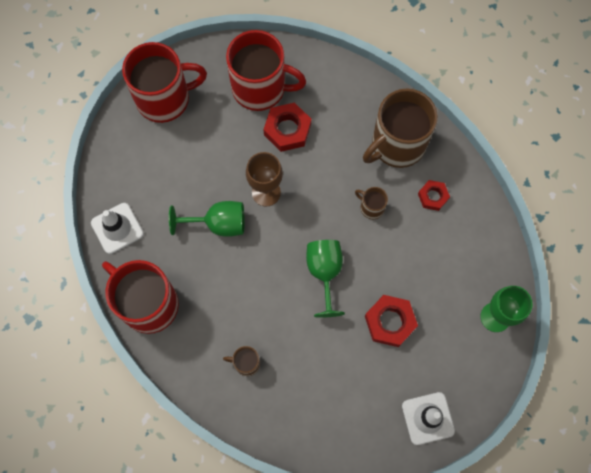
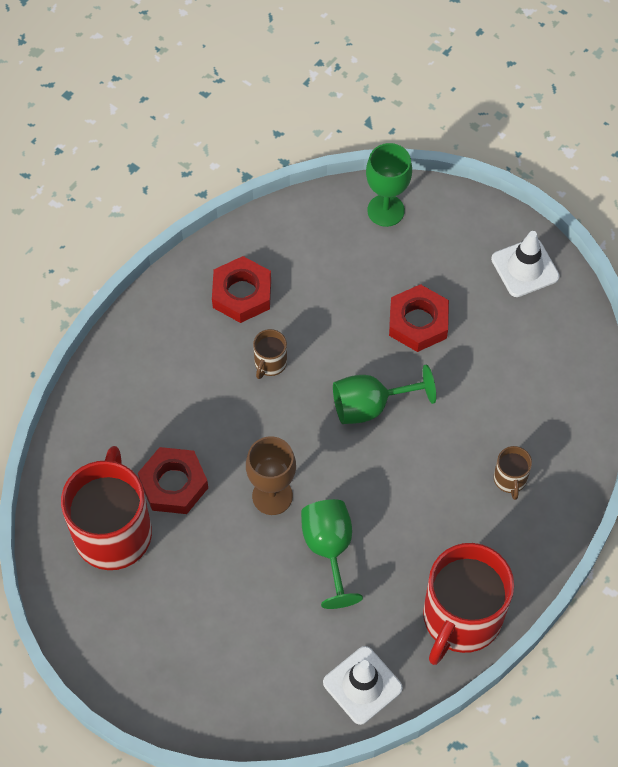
camera: 100 degrees left, 10 degrees down
(164, 98) = (148, 663): red mug -> none
(397, 144) = (174, 344): brown mug -> none
(433, 196) = (242, 294): red nut -> red nut, size x1.61

